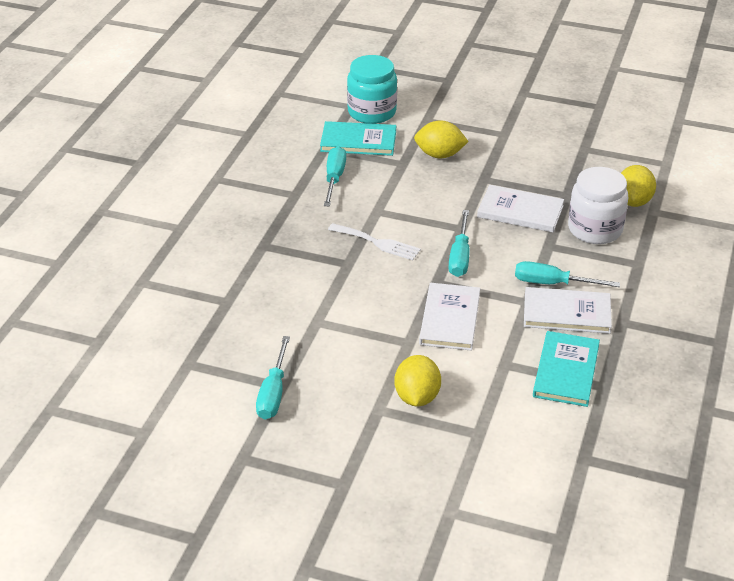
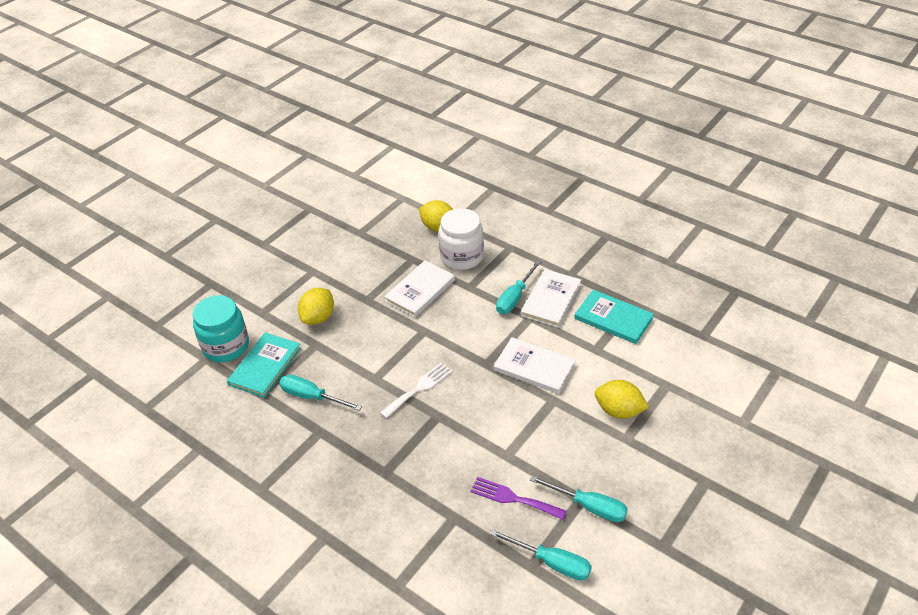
camera: 70 degrees left, 5 degrees up
(264, 336) = (513, 498): none -> purple fork
(460, 256) = (460, 341): turquoise screwdriver -> turquoise screwdriver (551, 562)

